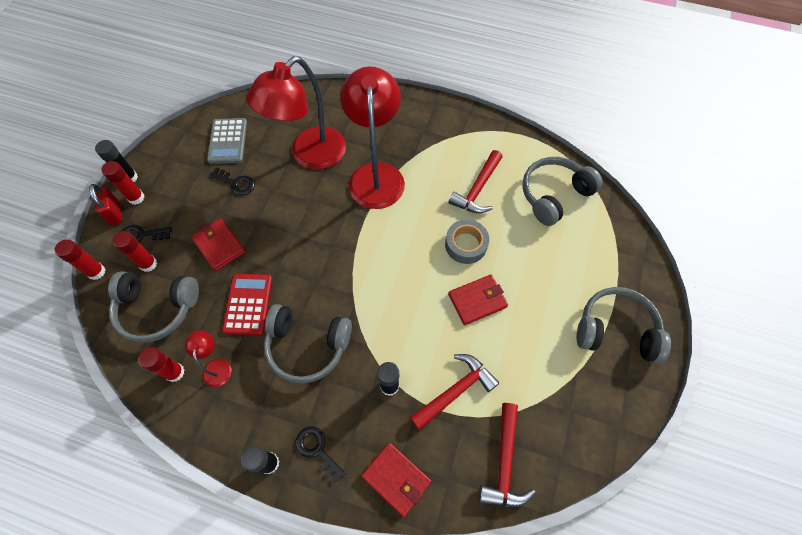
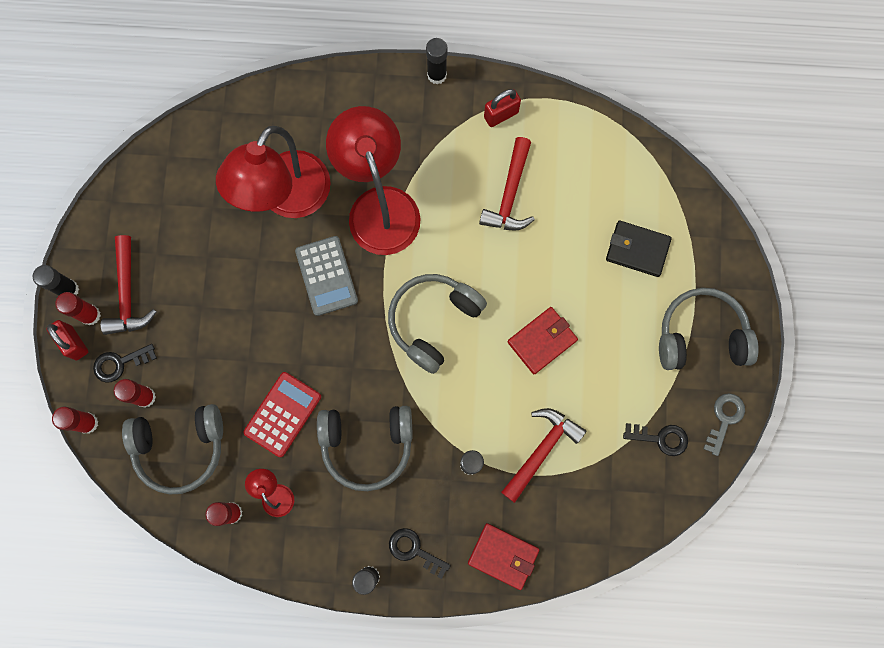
camera: 15 degrees left, 15 degrees up
(219, 246) = (220, 352): red wallet -> none
(228, 141) = (173, 204): grey calculator -> grey calculator (326, 276)
(236, 183) = (207, 262): black key -> black key (660, 438)
(248, 304) = (283, 414): red calculator -> red calculator turned 45 degrees clockwise
(443, 104) = (437, 75): none -> black glue stick
(465, 245) = (513, 274): grey tape -> none
(483, 137) = (501, 115): none -> red padlock
(504, 462) = (608, 510): red hammer -> red hammer (127, 294)
(554, 195) = (604, 178): grey headphones -> grey headphones (433, 321)
(571, 251) = (637, 249): none -> black wallet
(628, 407) = (724, 419): none -> grey key

